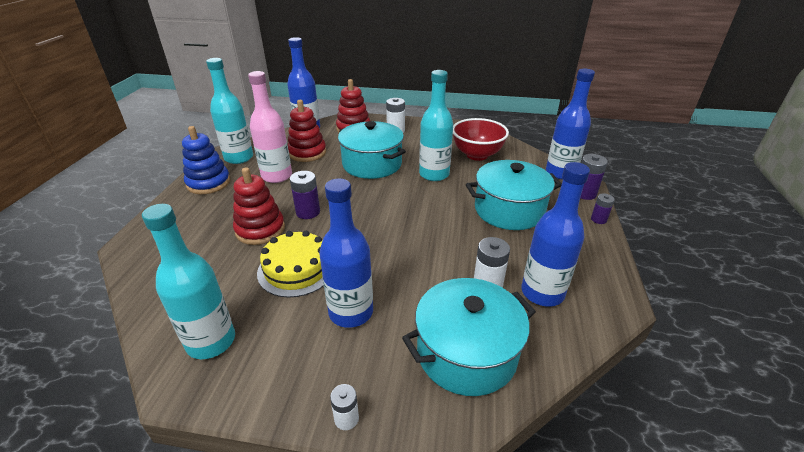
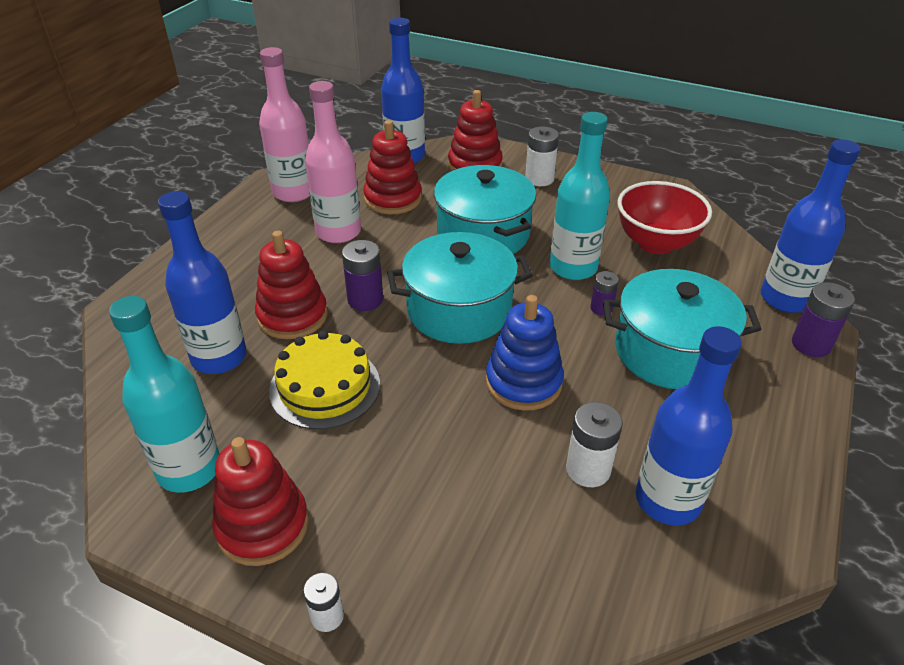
camera: 15 degrees right, 5 degrees up
(208, 183) = (242, 228): blue stacking toy -> blue stacking toy (523, 382)
(239, 158) = (293, 192): turquoise bottle -> pink bottle
(279, 367) = (263, 526): none -> red stacking toy
(351, 312) = (378, 468): blue bottle -> blue bottle (219, 357)
(466, 353) = (518, 565): turquoise pot -> turquoise pot (459, 310)
(598, 219) = (814, 395): purple battery -> purple battery (601, 308)

